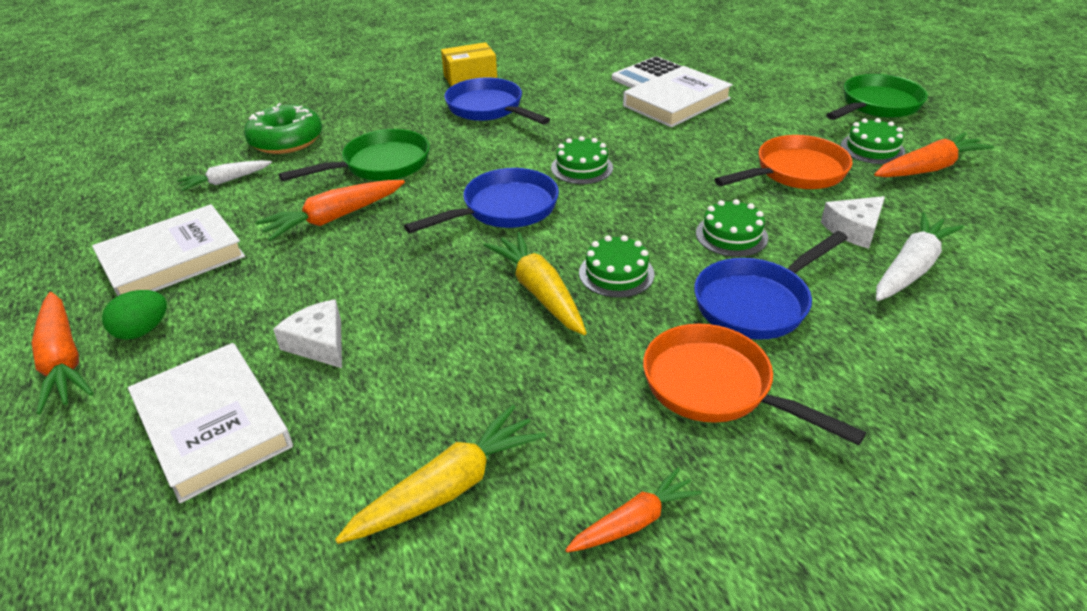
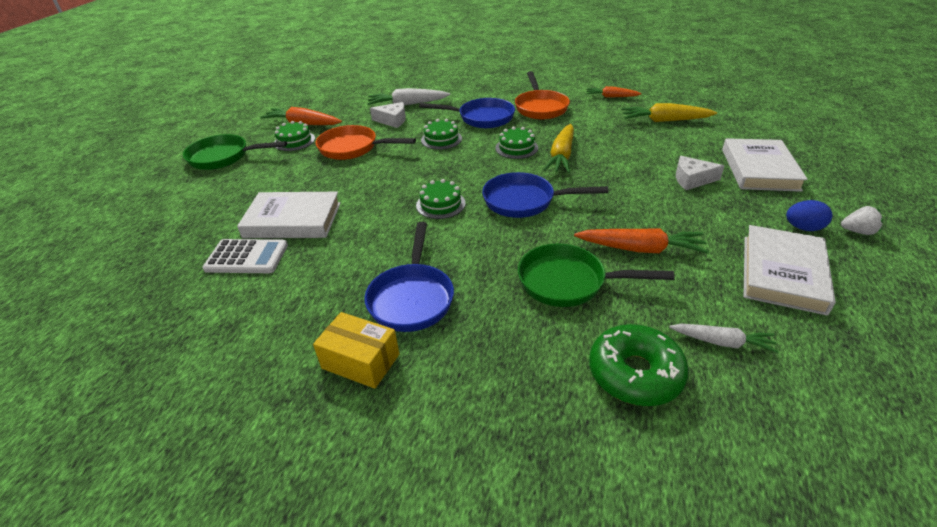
camera: 135 degrees left, 0 degrees up
(63, 360) = (857, 231): orange carrot -> white strawberry
(143, 331) = (803, 228): green egg -> blue egg
(172, 259) = (782, 273): white book -> white book turned 75 degrees counterclockwise
(319, 343) = (692, 179): white cheese -> white cheese turned 90 degrees clockwise

